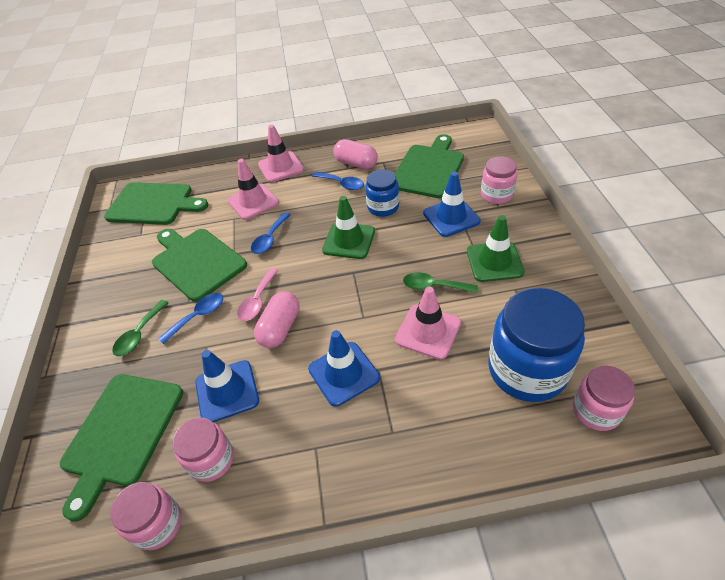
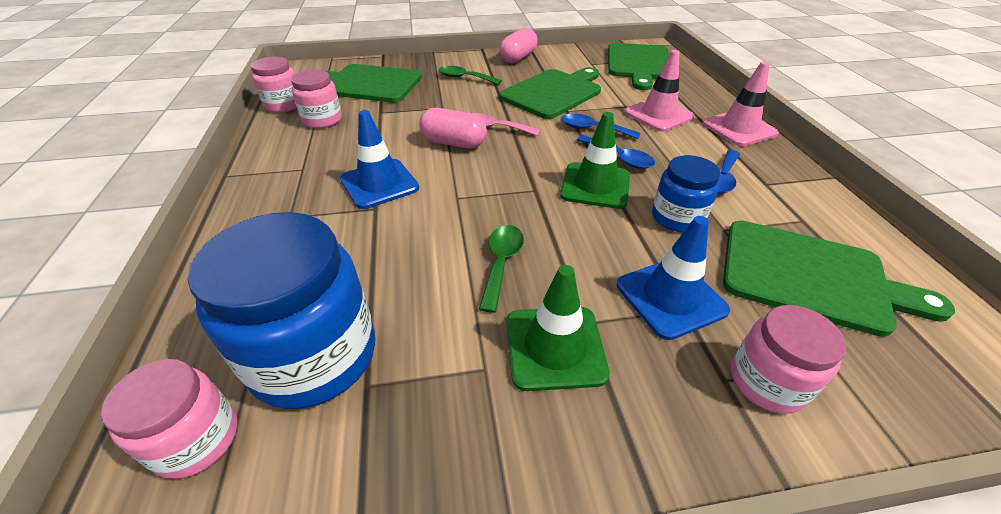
camera: 85 degrees right, 5 degrees down
(198, 316) = (479, 100): blue spoon -> blue spoon (619, 158)
(227, 391) = (387, 121): blue traffic cone -> none
(356, 164) = (781, 191): pink capsule -> pink capsule (518, 58)
(428, 331) = (418, 252): pink traffic cone -> none

